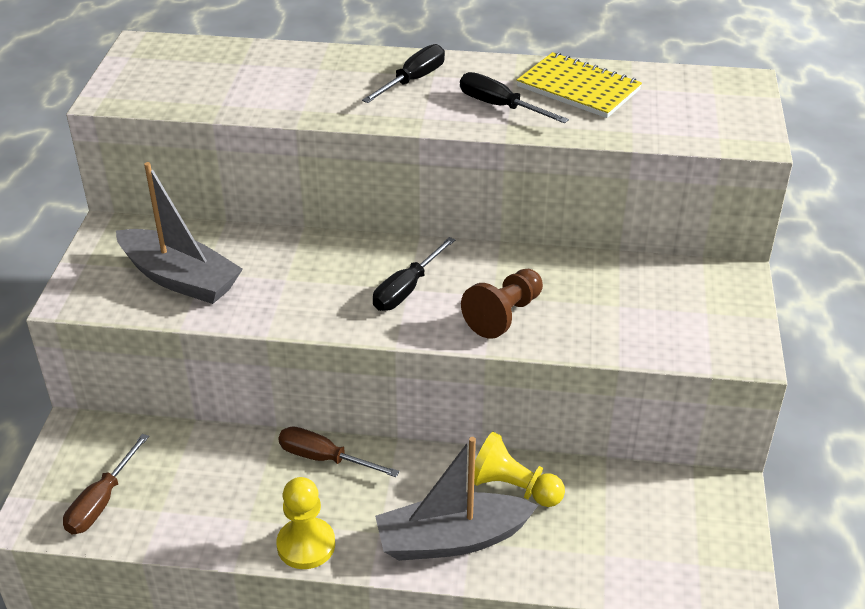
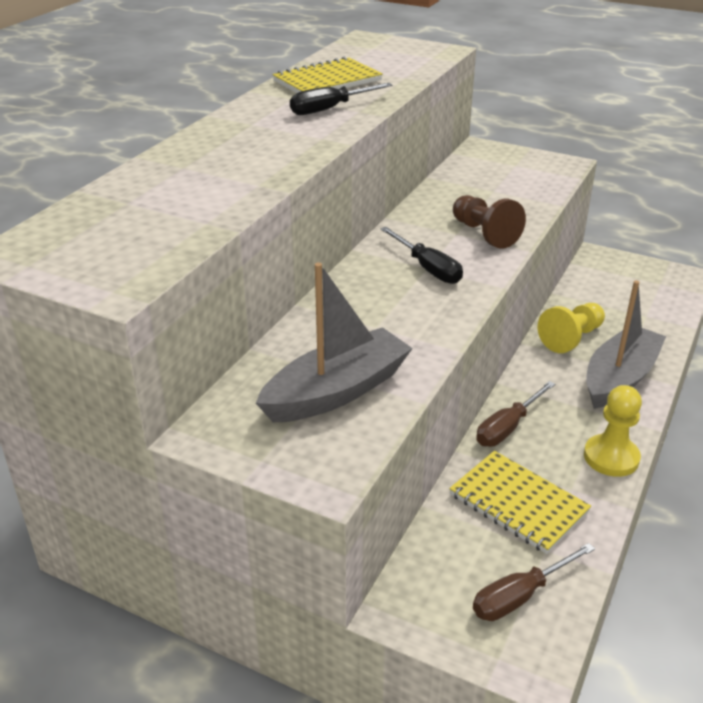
camera: 70 degrees left, 5 degrees down
(102, 501) = (520, 596): brown screwdriver -> brown screwdriver turned 105 degrees clockwise
(215, 483) = (518, 503): none -> yellow notebook
(413, 80) = (253, 132): black screwdriver -> none
(452, 539) = (619, 378): grey boat -> grey boat turned 150 degrees counterclockwise

